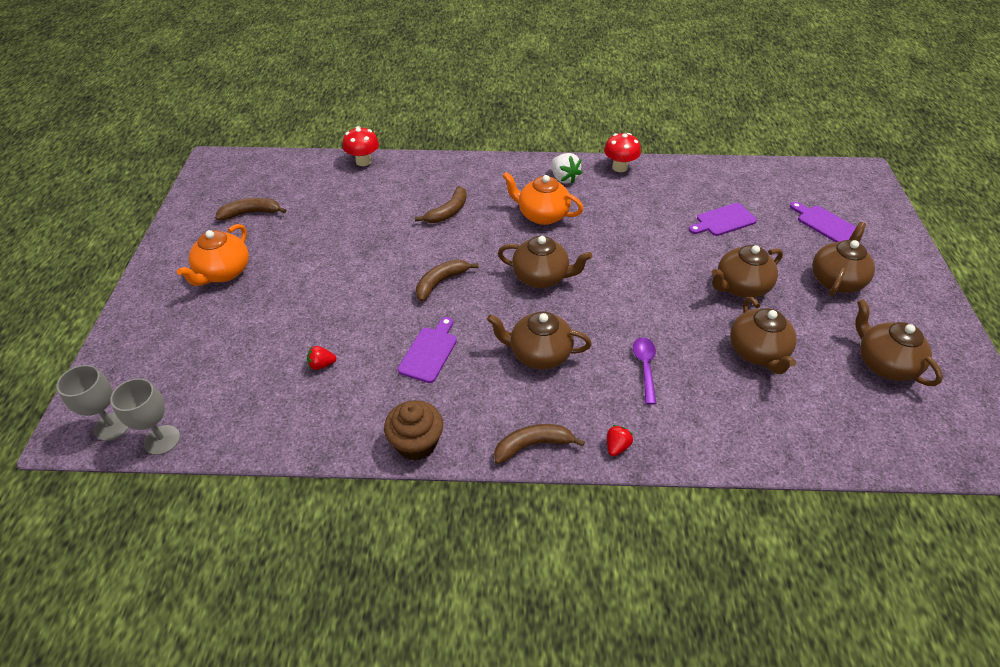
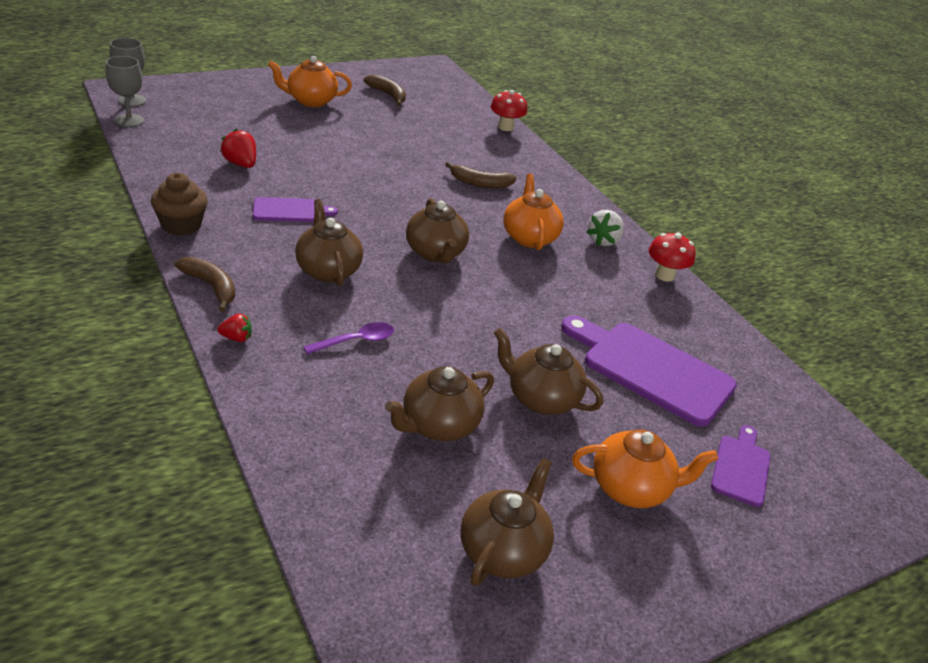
camera: 55 degrees right, 10 degrees down
(322, 365) = (241, 164): red strawberry -> red strawberry, size x1.61
(441, 282) = (381, 199): brown banana -> none
(723, 221) = (651, 370): purple cutting board -> purple cutting board, size x1.88
(836, 280) = (631, 488): brown teapot -> orange teapot

